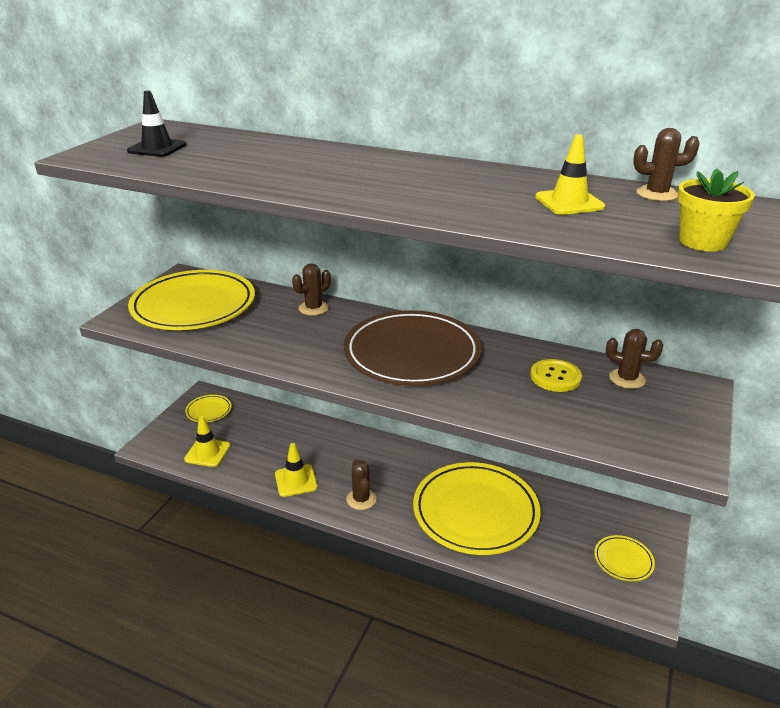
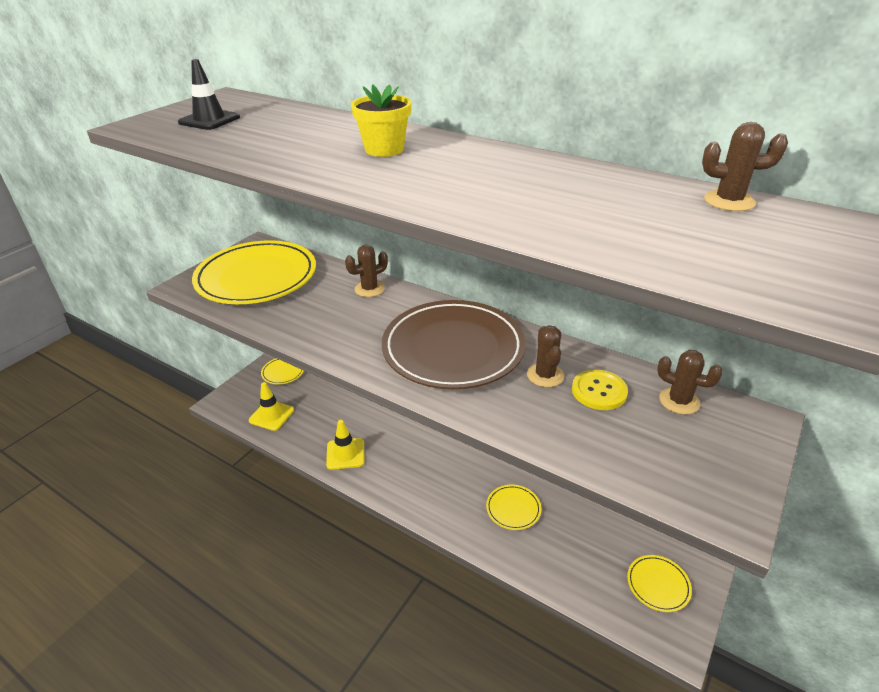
camera: 10 degrees right, 5 degrees up
(361, 499) = (403, 481): brown cactus -> brown cactus (545, 375)
(475, 512) = (513, 509): yellow plate -> yellow plate, size x0.43
(569, 202) = (617, 207): yellow traffic cone -> none
(703, 242) = (769, 272): yellow flower pot -> yellow flower pot (384, 149)

